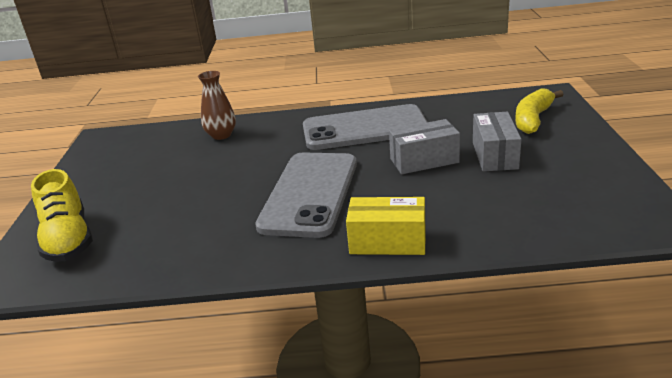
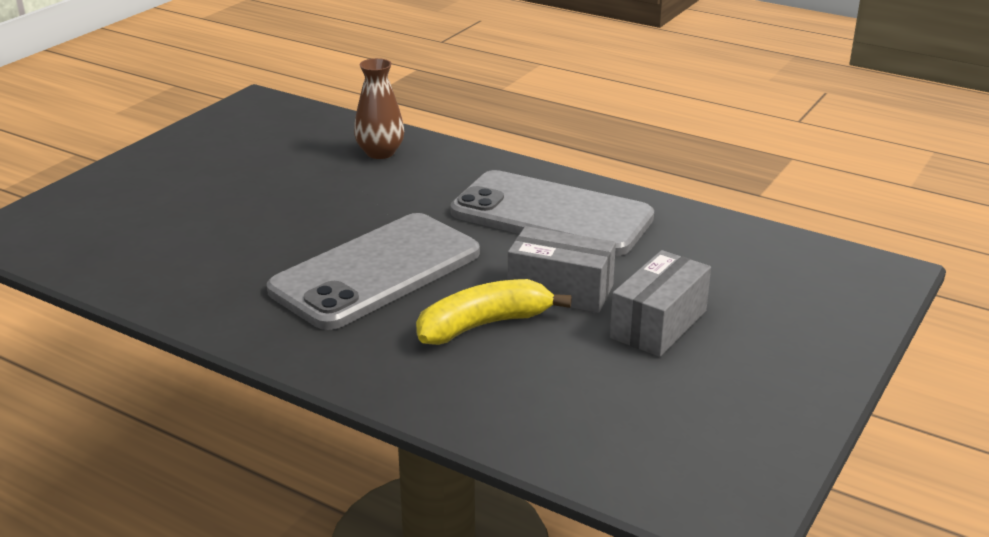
camera: 30 degrees right, 0 degrees up
(68, 239) = (97, 213): yellow shoe -> none
(388, 242) = (378, 368): yellow box -> none
(533, 119) = (792, 298): yellow banana -> yellow banana (484, 325)

